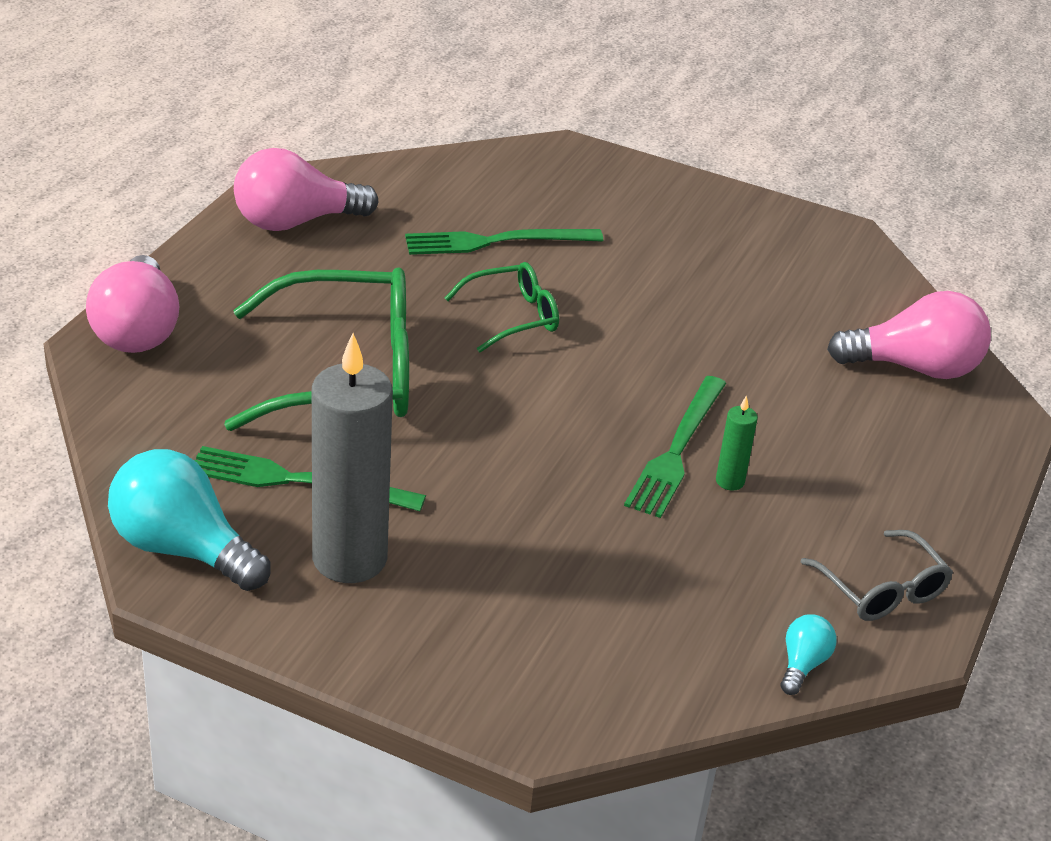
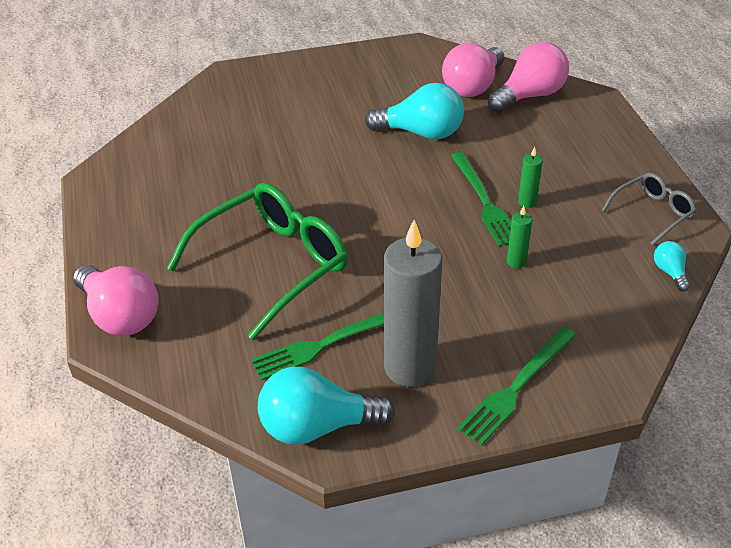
camera: 35 degrees left, 5 degrees up
(295, 222) = (131, 195): pink light bulb -> pink light bulb (473, 86)
(496, 242) = (257, 144): green fork -> green fork (517, 387)
(513, 317) = (319, 180): green glasses -> none
(622, 534) = (516, 262): none -> green candle
(706, 333) = (421, 133): none -> turquoise light bulb
(882, 590) = (652, 213): grey glasses -> grey glasses turned 60 degrees counterclockwise

